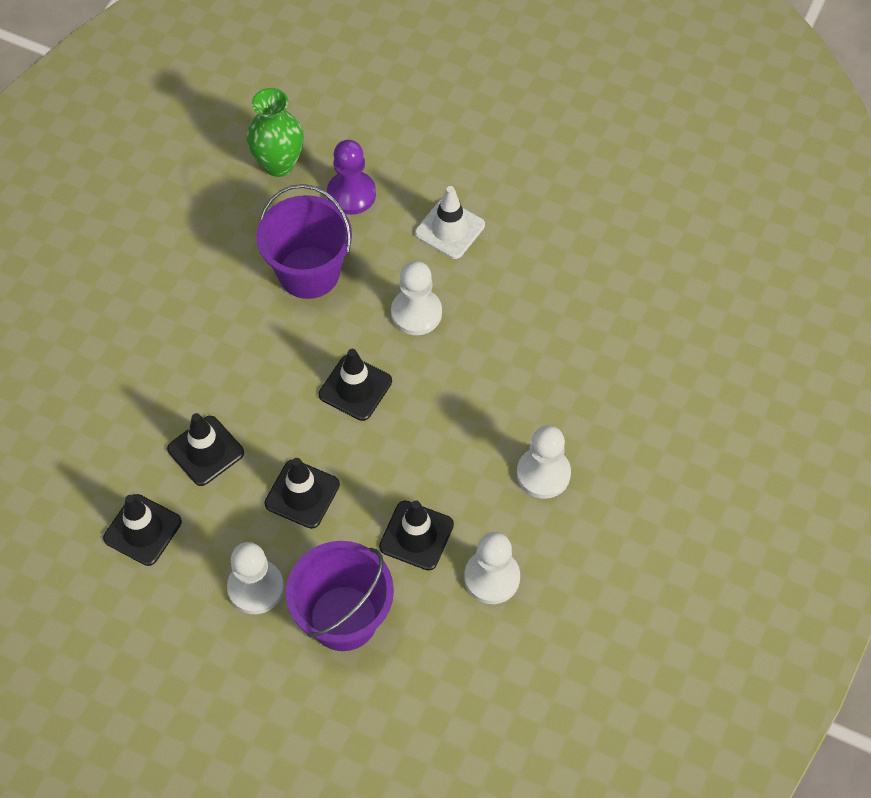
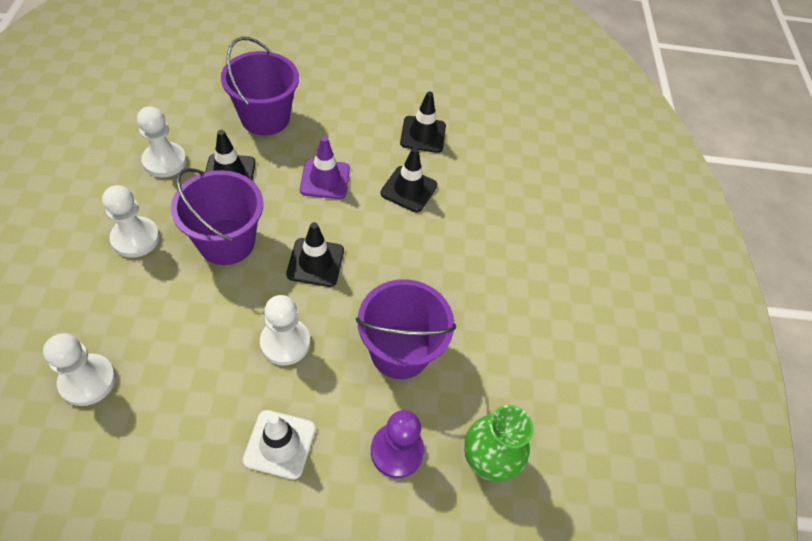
camera: 150 degrees right, 5 degrees down
(255, 588) = (331, 121): white pawn -> white pawn (88, 380)
(302, 494) = (325, 179): black traffic cone -> purple traffic cone
(444, 441) = (226, 242): none -> purple bucket

